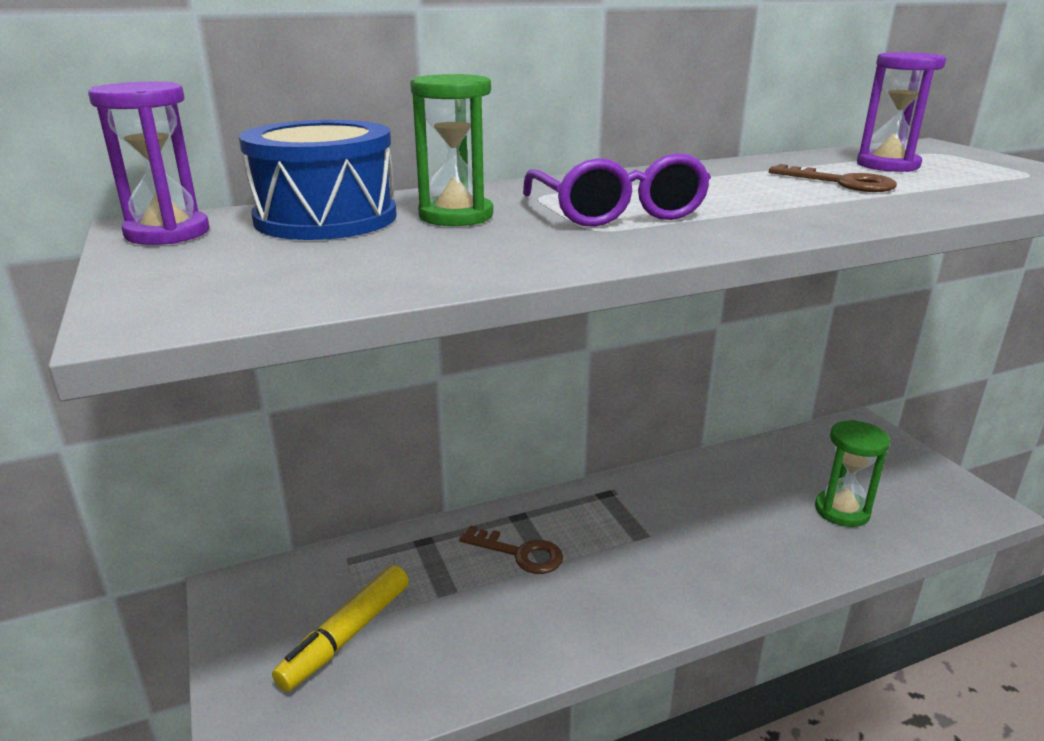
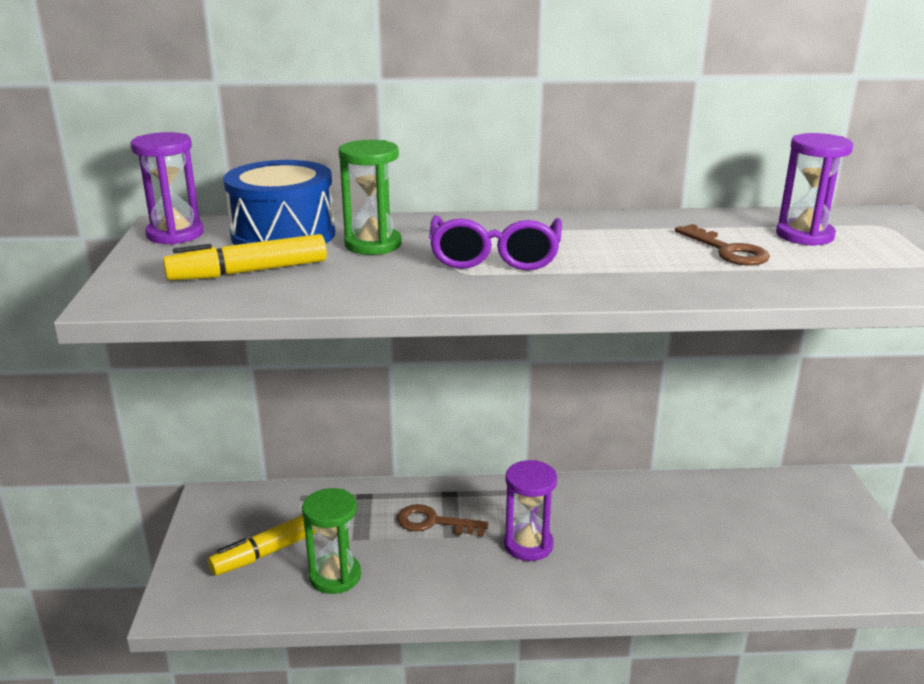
camera: 20 degrees right, 0 degrees up
(321, 261) = (248, 272): none -> yellow marker
(520, 553) = (433, 522): brown key -> brown key turned 150 degrees clockwise
(636, 553) = (528, 545): none -> purple hourglass
(842, 511) = (743, 553): green hourglass -> green hourglass (335, 576)

